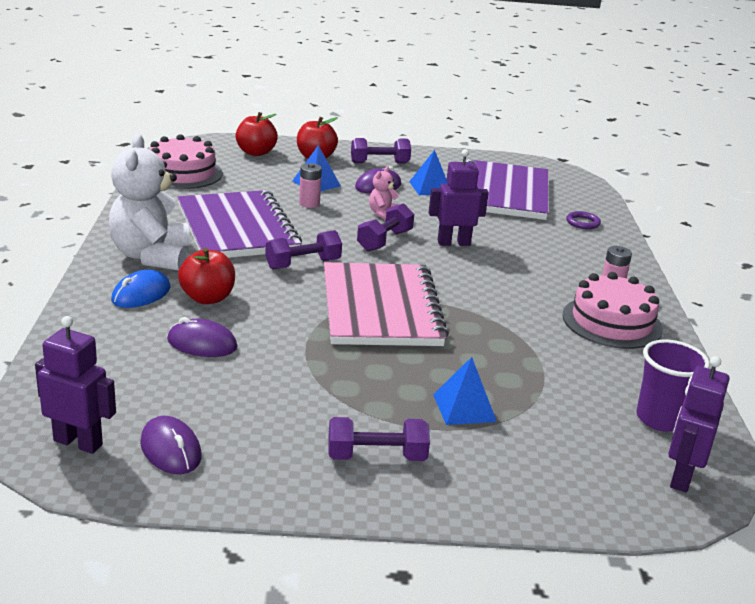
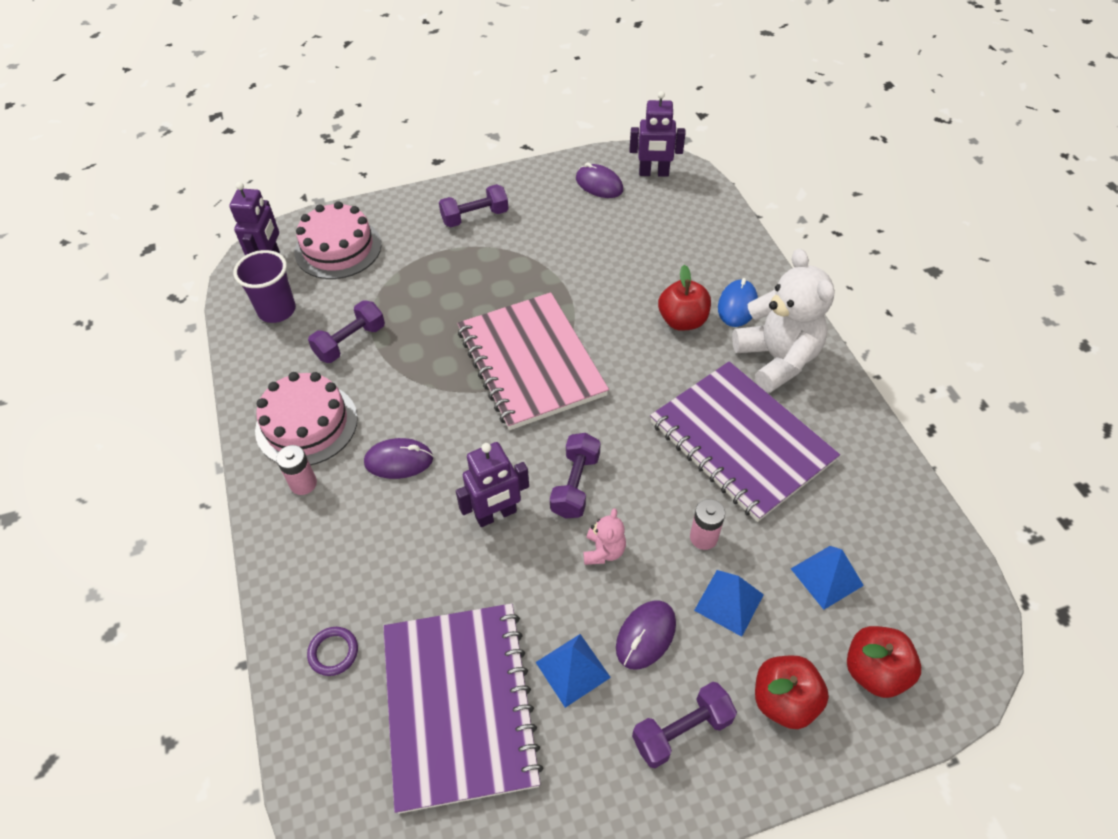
camera: 165 degrees right, 25 degrees up
(182, 173) = (904, 548): pink cake -> pink cake (338, 248)
(202, 344) = (646, 269): purple mouse -> purple mouse (399, 461)
(303, 264) = (635, 403): purple dumbbell -> purple dumbbell (350, 342)
(464, 408) = (428, 273): blue pyramid -> blue pyramid (826, 576)

